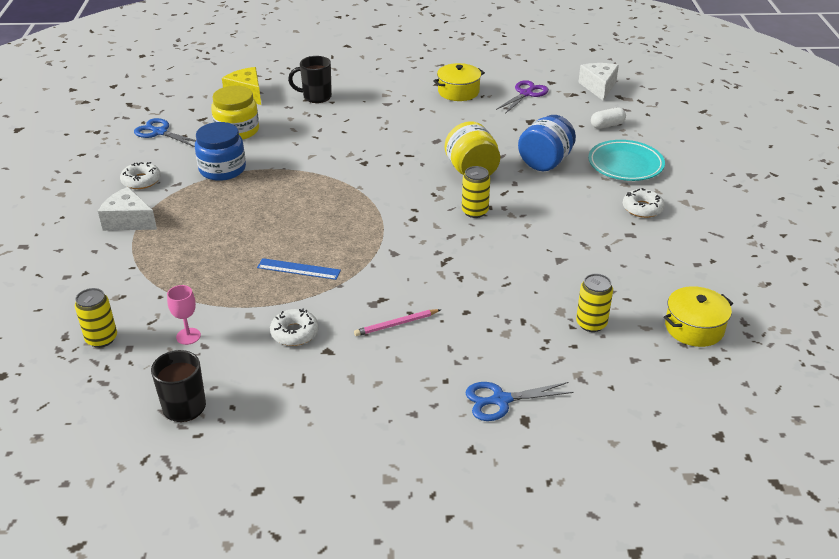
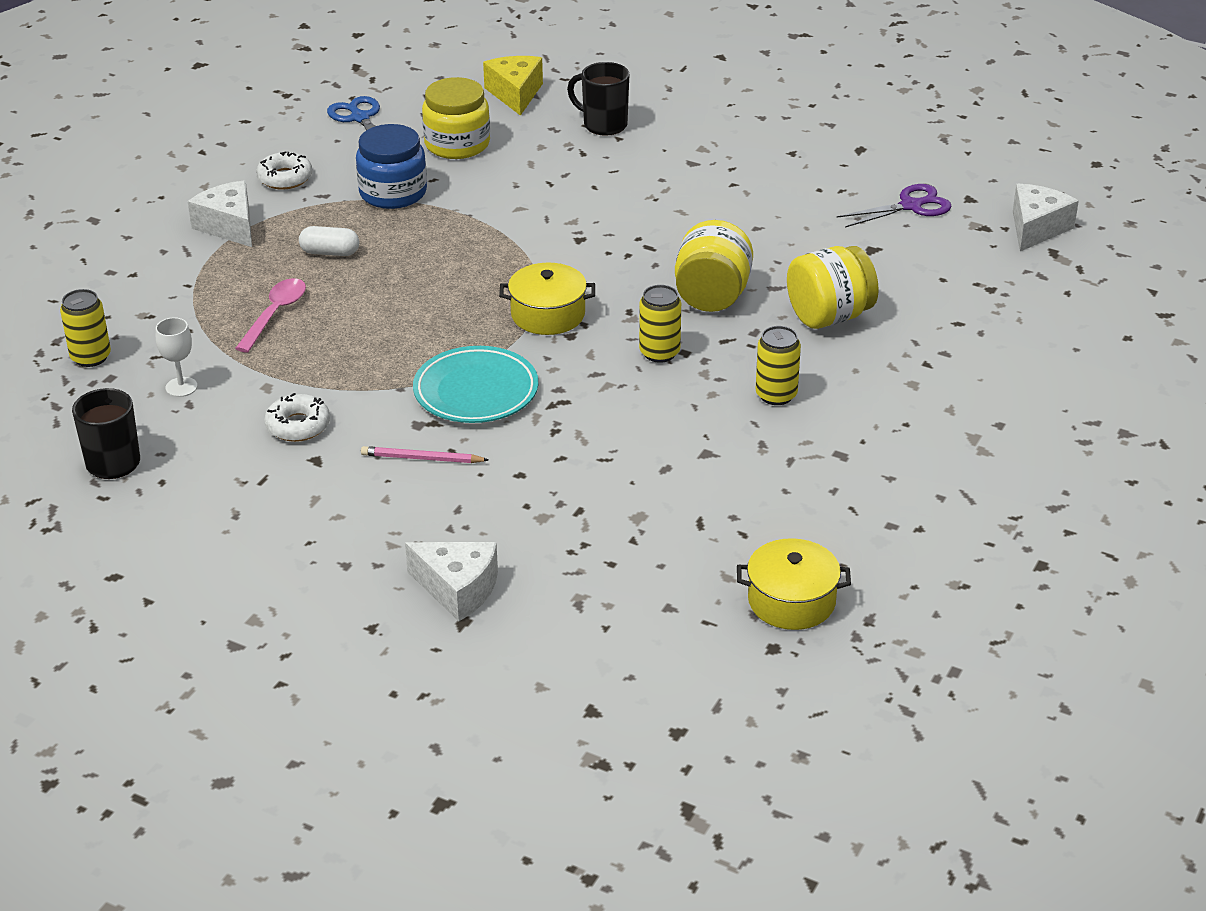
camera: 30 degrees right, 0 degrees up
(188, 336) = (181, 387): pink goblet -> white goblet
(212, 266) = (275, 314): none -> pink spoon
(298, 269) = (370, 352): blue ruler -> none
(458, 92) = (812, 174): yellow pot -> yellow pot (548, 314)
(501, 400) = (458, 589): blue scissors -> white cheese
(545, 162) = (829, 316): blue jar -> yellow jar
(591, 324) = (661, 546): yellow can -> yellow can (776, 395)
(607, 125) = (983, 291): white capsule -> white capsule (330, 252)
(625, 165) = (944, 357): turquoise plate -> turquoise plate (476, 391)
(642, 208) = (899, 425): white donut -> none

